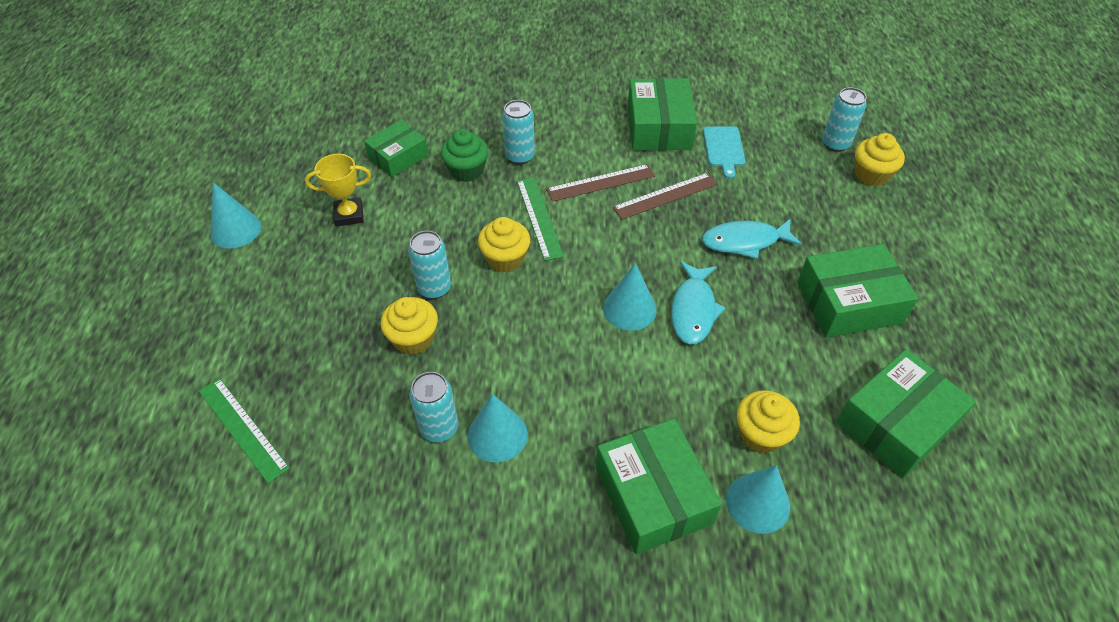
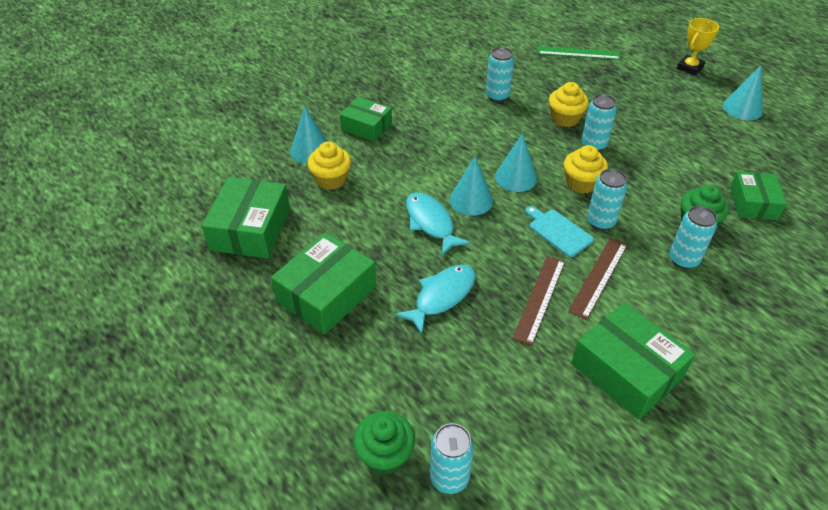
camera: 140 degrees right, 5 degrees down
(349, 215) = (706, 151): yellow trophy -> yellow trophy (690, 68)
(497, 435) = (467, 108): turquoise cone -> turquoise cone (516, 177)
(539, 217) = (600, 221): green ruler -> turquoise can
(653, 495) = (366, 126): green box -> green box, size x0.65
(724, 148) = (546, 386): turquoise cutting board -> turquoise cutting board (558, 231)
(871, 174) = (385, 455): yellow cupcake -> green cupcake

